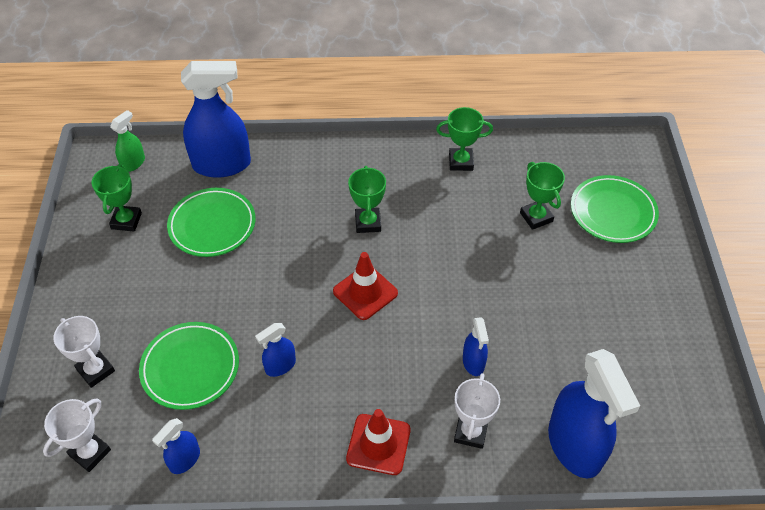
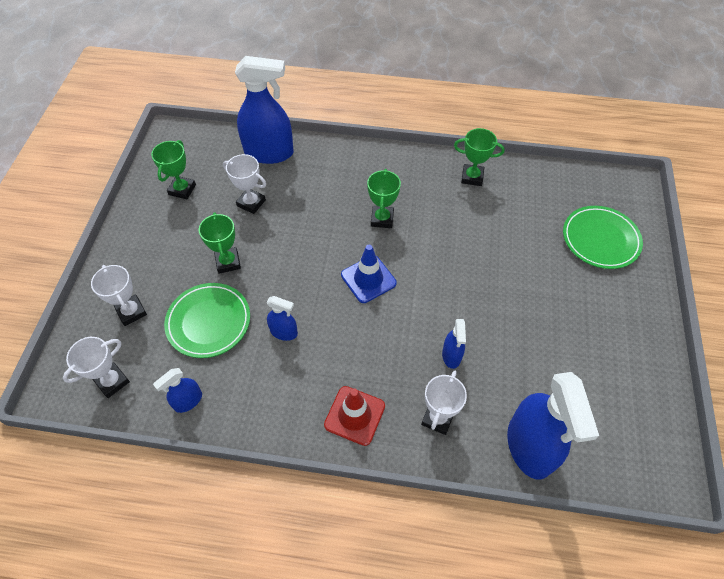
camera: 10 degrees right, 5 degrees up
(133, 163) = (197, 142): green spray bottle -> none
(212, 225) = (251, 203): green plate -> white trophy
(280, 366) = (284, 332): blue spray bottle -> blue spray bottle turned 135 degrees counterclockwise
(365, 292) = (368, 279): red traffic cone -> blue traffic cone
(536, 217) = (530, 234): green trophy -> green trophy (228, 262)

